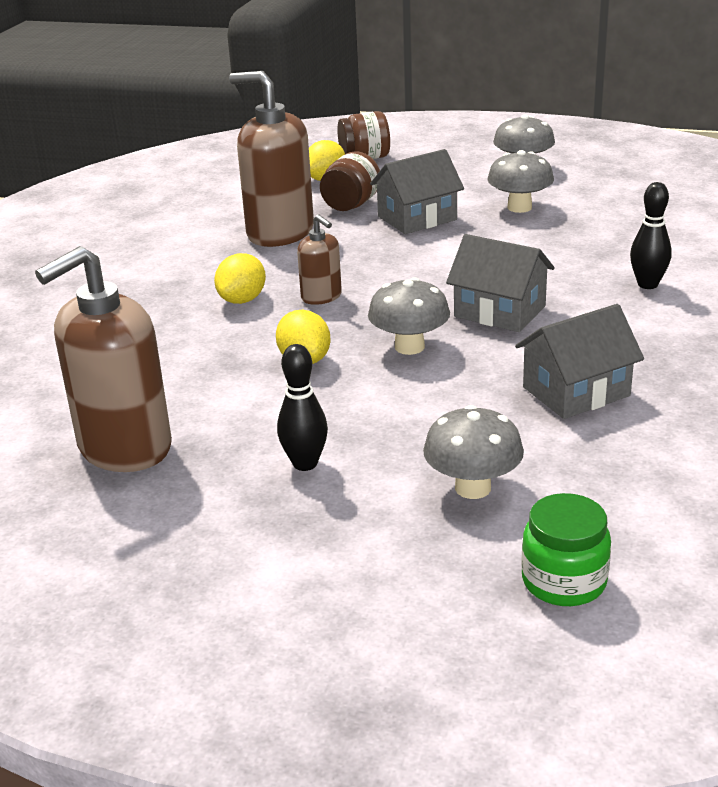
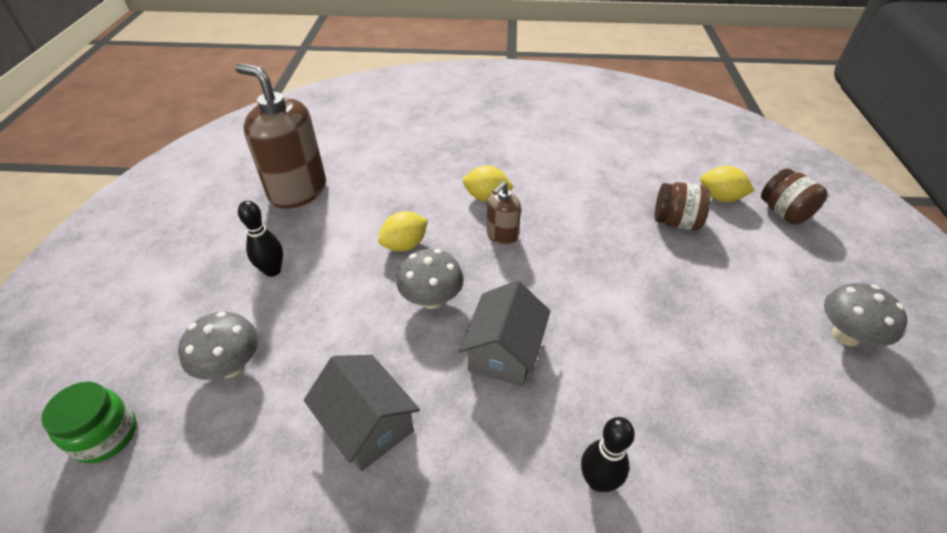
camera: 75 degrees right, 15 degrees up
(280, 233) = (602, 193): brown soap dispenser -> none
(417, 218) = (671, 268): grey house -> none
(519, 207) = (738, 343): grey mushroom -> none

